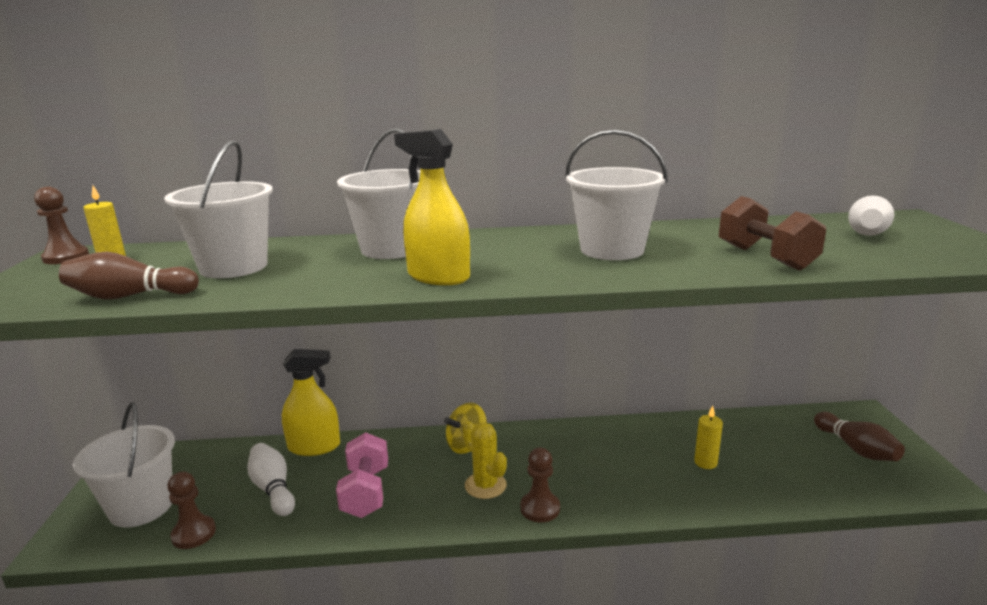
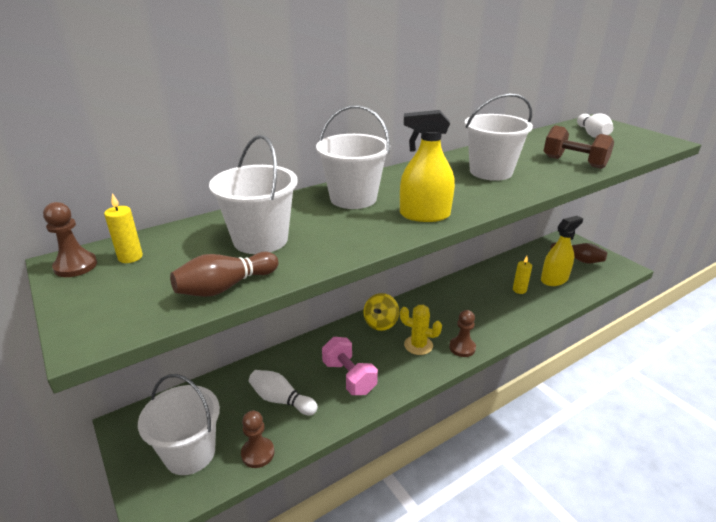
camera: 30 degrees left, 10 degrees up
(314, 447) = (277, 359): yellow spray bottle -> yellow spray bottle (554, 279)

